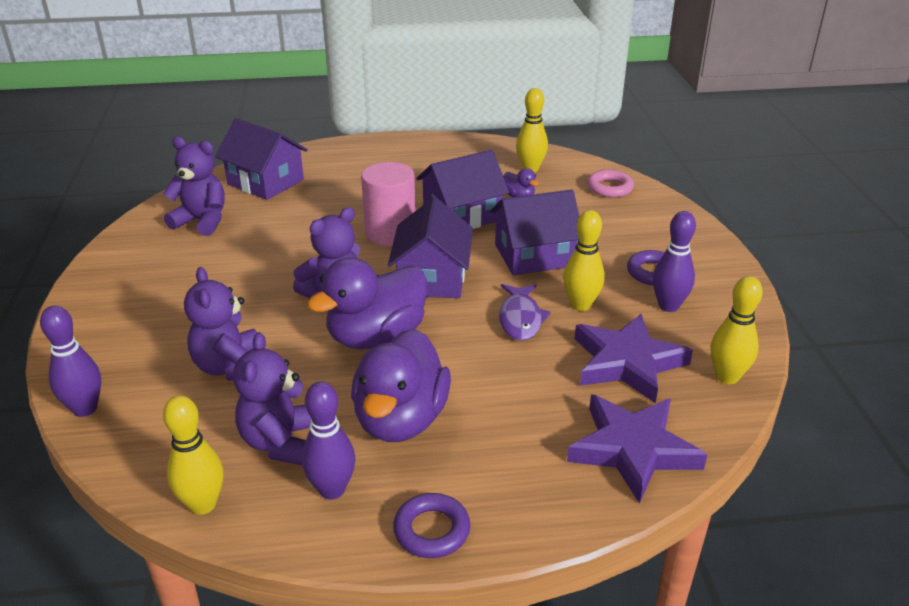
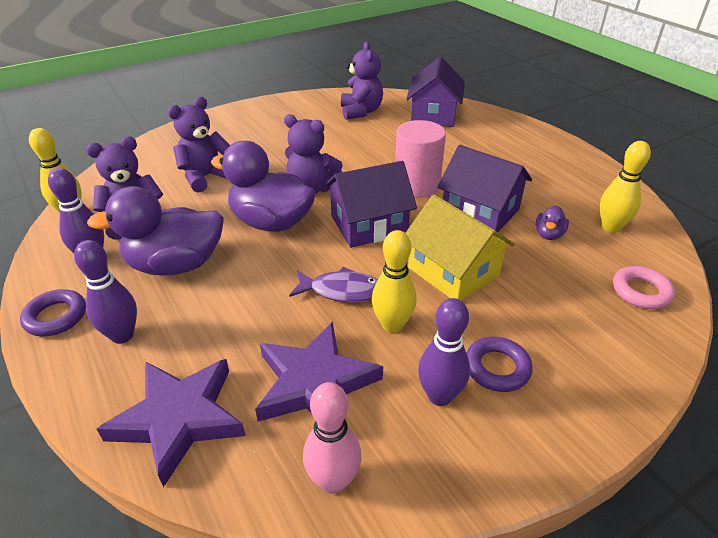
camera: 65 degrees right, 5 degrees up
(85, 409) = (146, 146): purple bowling pin -> purple bowling pin (122, 335)
(520, 319) = (342, 291): purple fish -> purple fish turned 150 degrees counterclockwise
(534, 255) = (453, 272): purple house -> yellow house
(727, 377) = (333, 480): yellow bowling pin -> pink bowling pin

